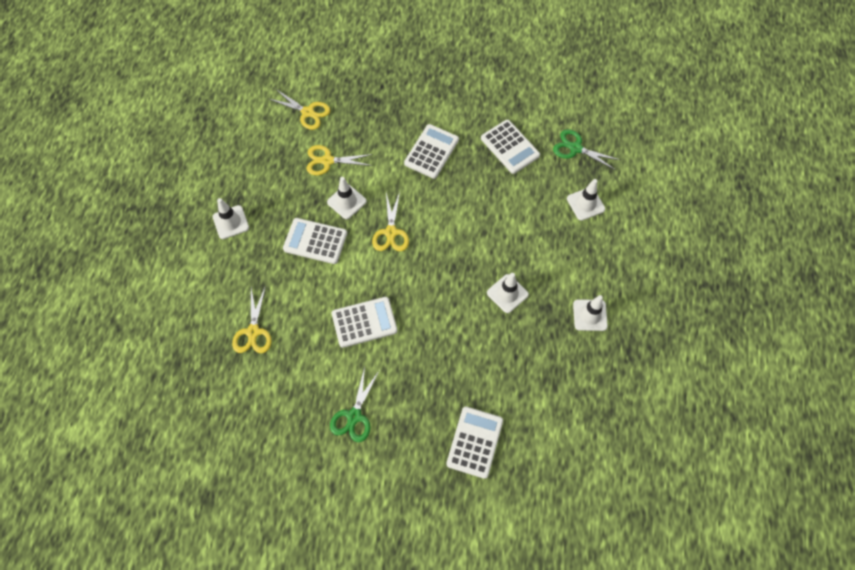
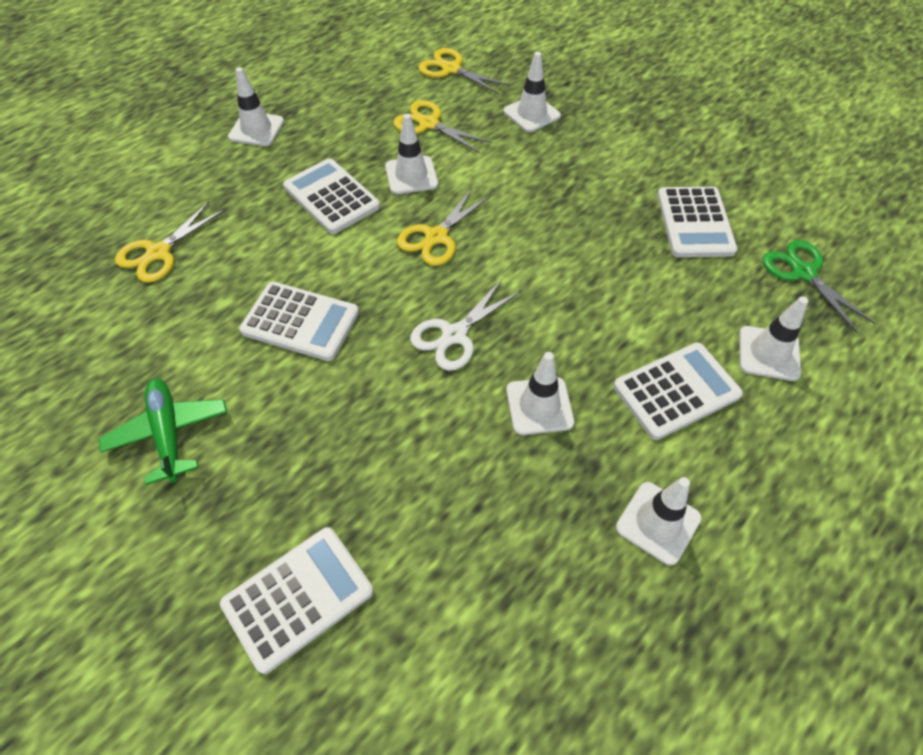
camera: 35 degrees right, 10 degrees down
(308, 112) = (451, 69): yellow scissors -> yellow scissors turned 150 degrees clockwise
(354, 416) = (169, 433): green scissors -> green plane
(379, 120) = (531, 114): none -> white traffic cone
(431, 152) = (573, 176): white calculator -> white calculator (676, 391)
(443, 282) = (454, 335): none -> white scissors

